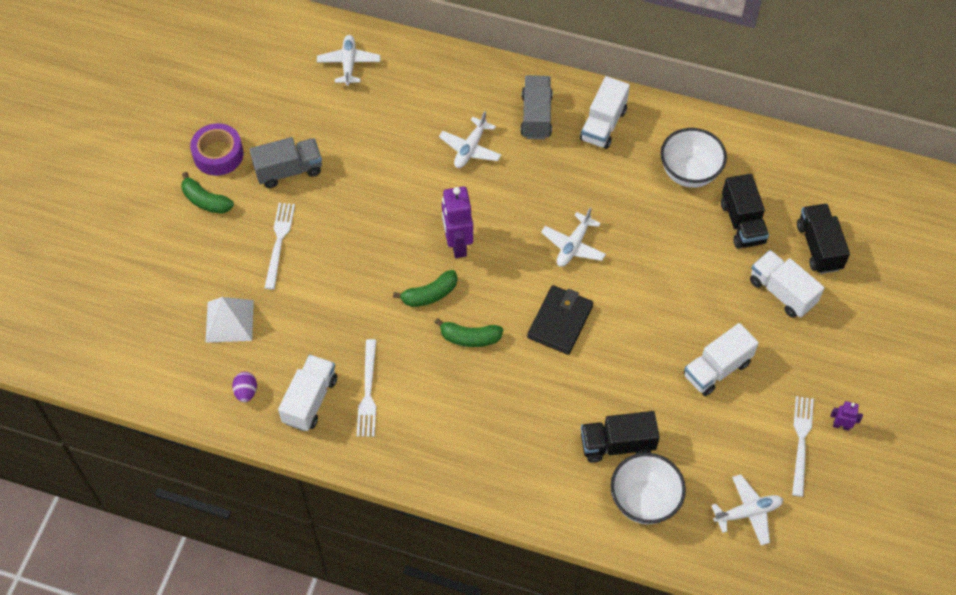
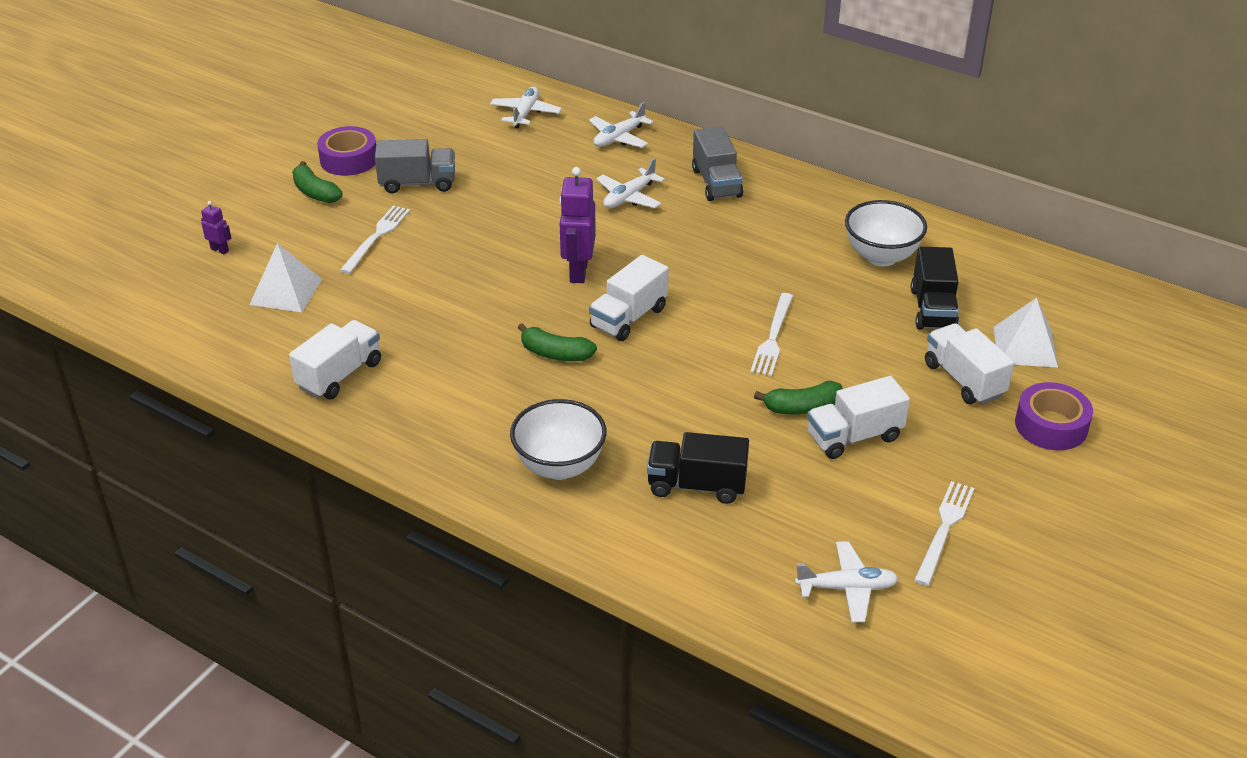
camera: 15 degrees right, 20 degrees down
(246, 392) = (270, 354): purple egg -> none
(368, 392) = (411, 380): white fork -> white fork (773, 337)
(430, 294) = (526, 308): green banana -> green banana (802, 408)
(536, 116) = (716, 183): grey truck -> grey truck turned 150 degrees clockwise
(560, 321) = (671, 358): black wallet -> none
(573, 246) = (715, 295): white plane -> white plane (619, 138)
(603, 125) = (792, 201): white truck -> white truck (628, 318)
(644, 501) = (710, 548): white bowl -> white bowl (559, 466)
(819, 247) = (1025, 346): black truck -> white pyramid
(841, 425) = (1004, 523): purple robot -> purple robot (220, 250)
(853, 324) = (1051, 425): none -> purple tape

